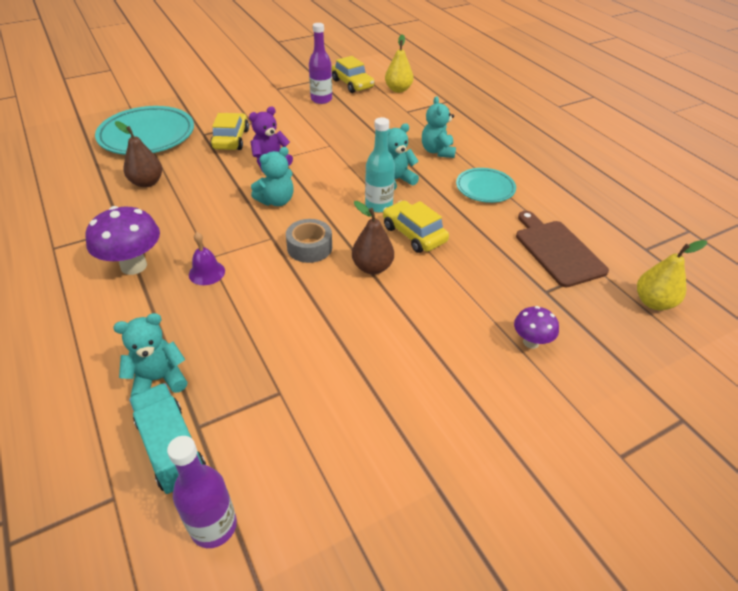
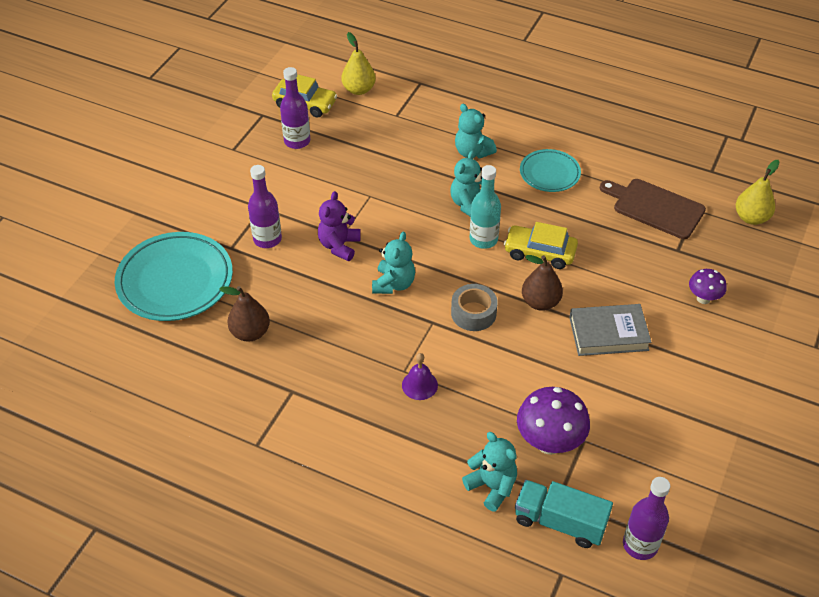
camera: 35 degrees left, 5 degrees up
(134, 266) = (352, 416): purple mushroom -> purple mushroom (549, 443)
(158, 379) = (492, 486): turquoise teddy bear -> turquoise teddy bear turned 105 degrees clockwise
(231, 139) = (267, 239): yellow car -> purple bottle
(404, 321) = (608, 333): none -> grey book

